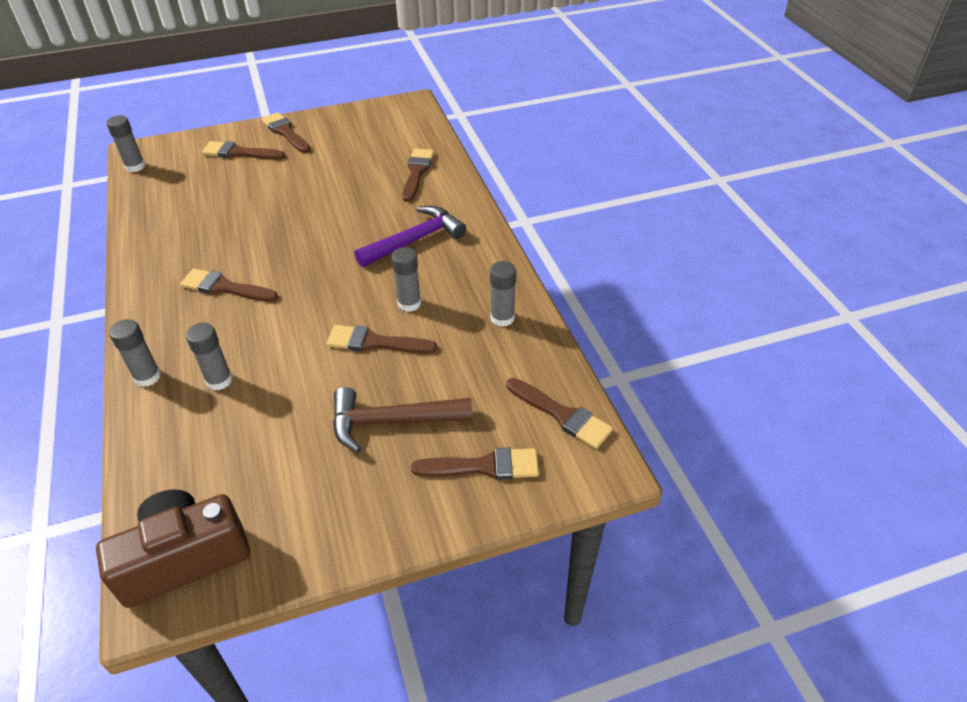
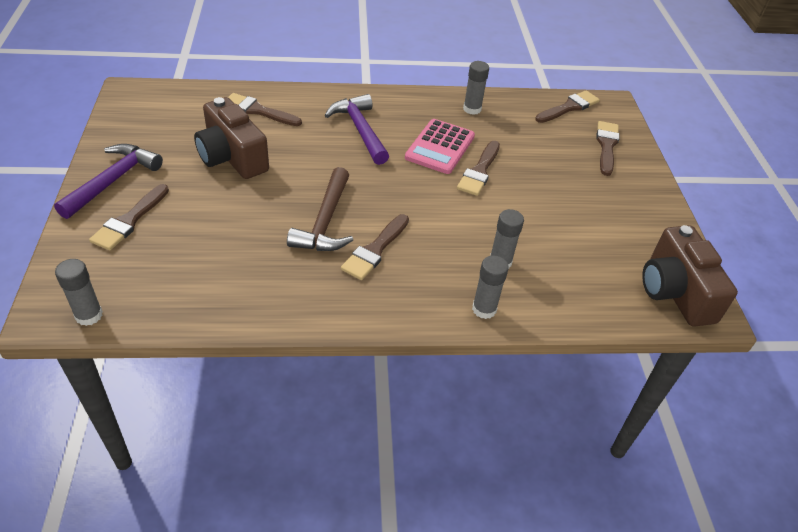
camera: 80 degrees left, 0 degrees up
(285, 132) = (113, 181): brown brush -> purple hammer
(337, 177) = (232, 157): none -> brown camera
(392, 421) = (562, 176): brown hammer -> brown hammer (325, 222)
(409, 303) = (440, 147): grey glue stick -> pink calculator

